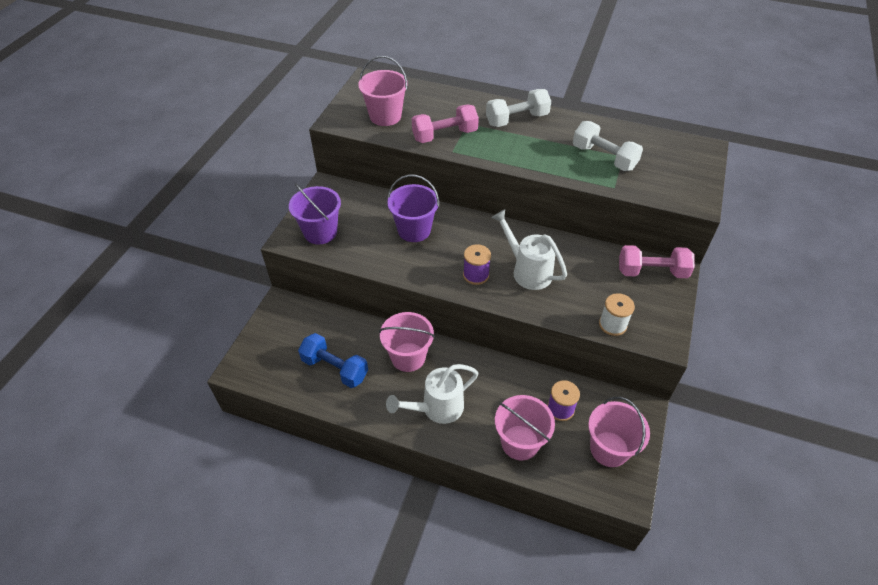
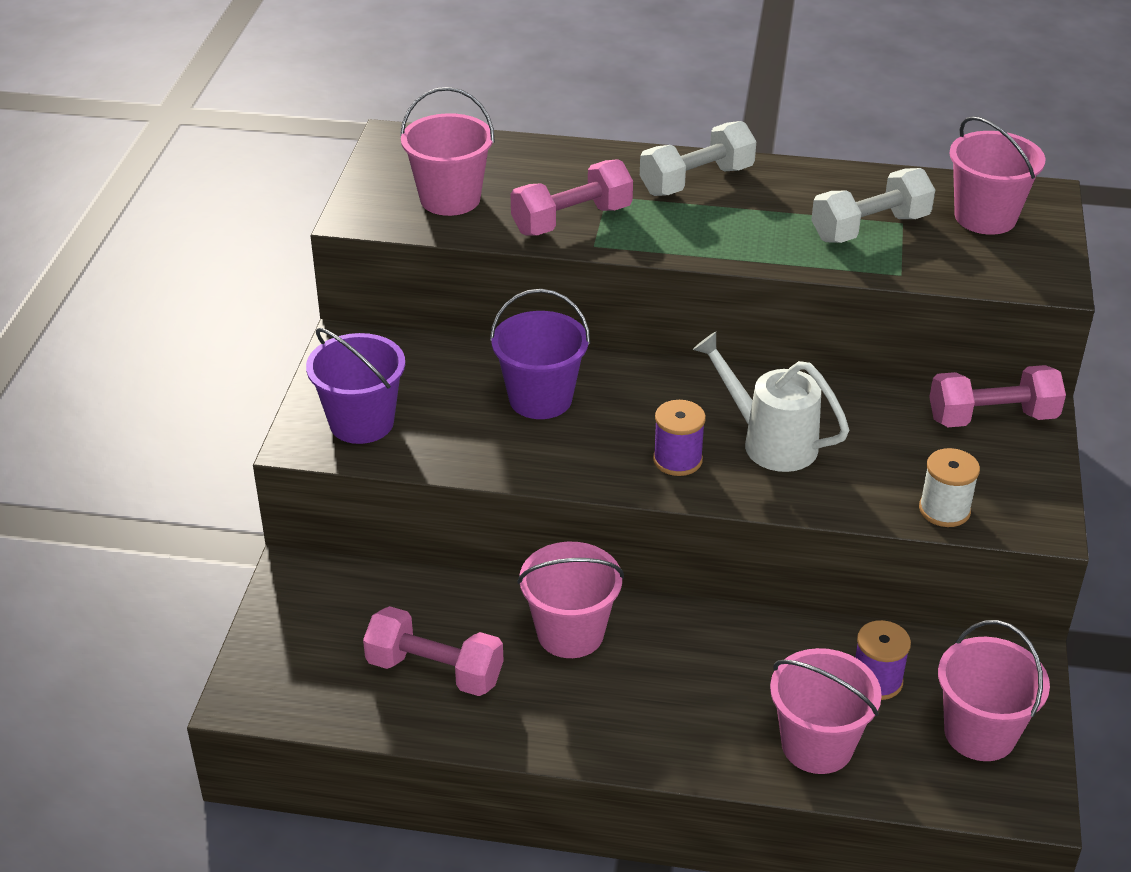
camera: 10 degrees left, 10 degrees down
(335, 368) = (435, 671): blue dumbbell -> pink dumbbell
(437, 408) = (649, 711): white watering can -> none
(604, 157) = (870, 228): white dumbbell -> white dumbbell turned 60 degrees counterclockwise
(670, 158) = (985, 217): none -> pink bucket

